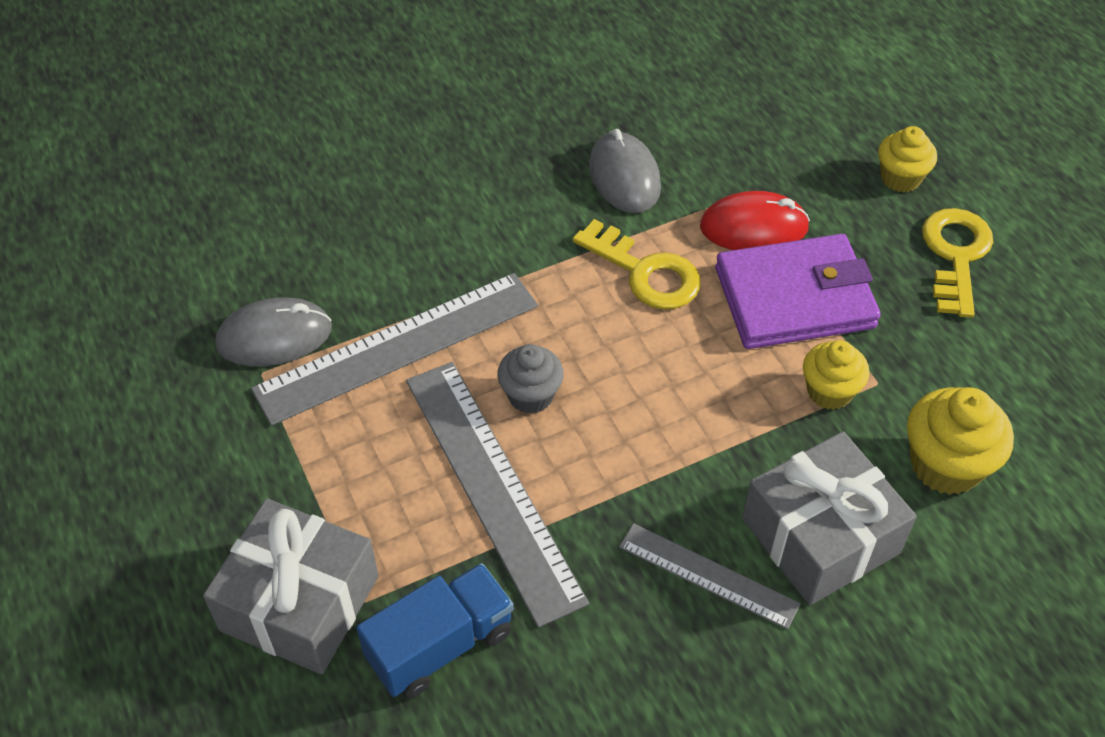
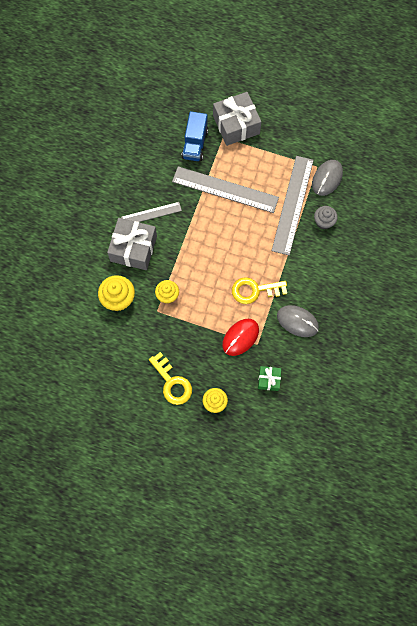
camera: 135 degrees right, 20 degrees up
(531, 395) = (243, 222): grey cupcake -> grey cupcake (323, 222)
(769, 142) = (269, 380): none -> green gift
(794, 298) = (205, 320): purple wallet -> none

